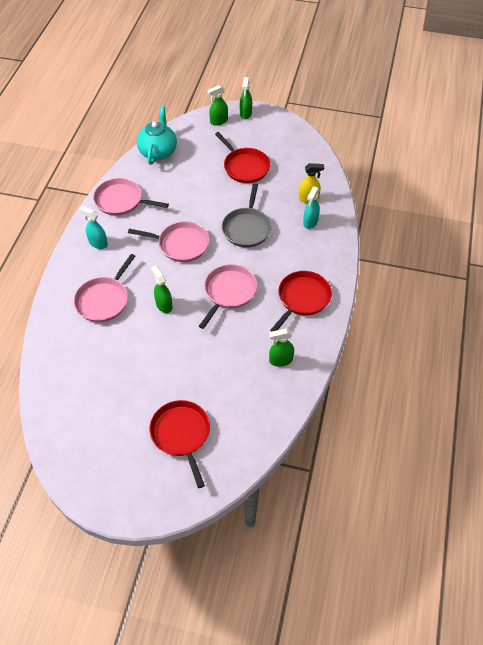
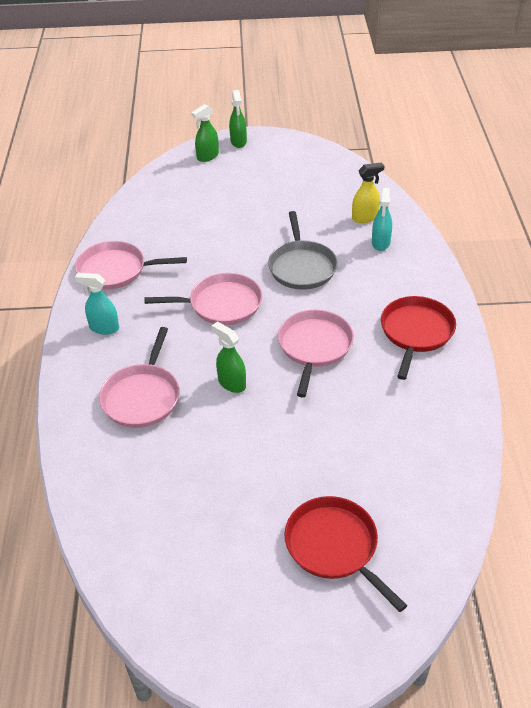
camera: 15 degrees left, 10 degrees down
(158, 152) = (142, 204): turquoise teapot -> none
(245, 167) = (265, 199): red pan -> none
(280, 360) = (425, 414): green spray bottle -> none

